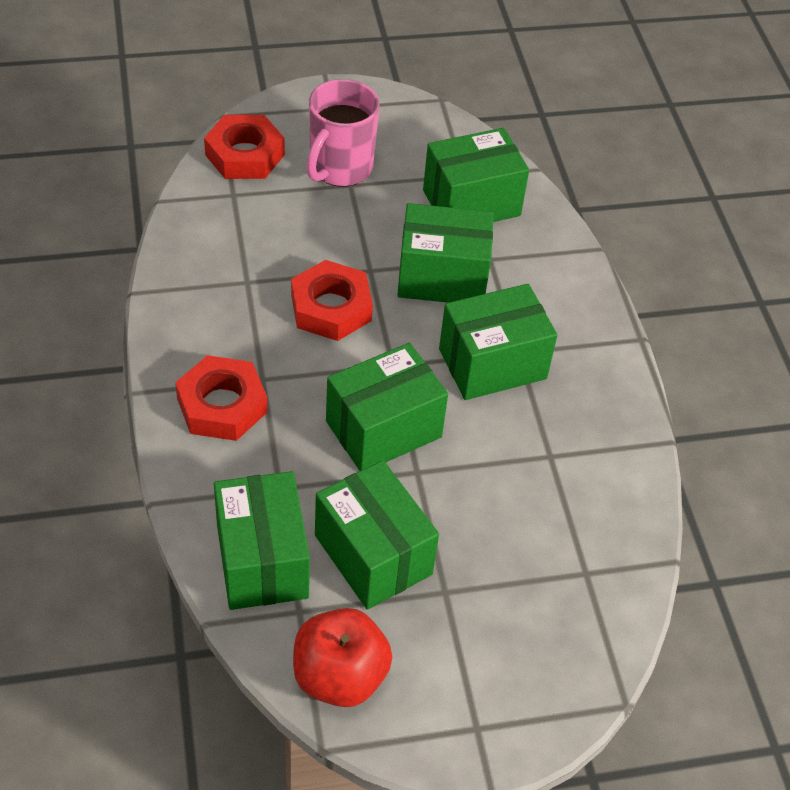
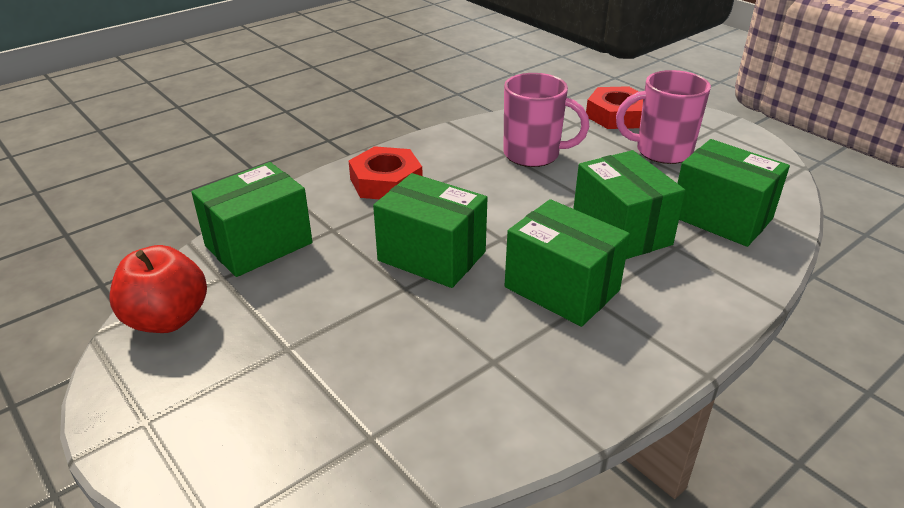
camera: 65 degrees right, 15 degrees down
(267, 262) = (533, 155): none -> pink mug
(331, 308) = (524, 193): red nut -> none
(373, 554) = (300, 294): green box -> none

